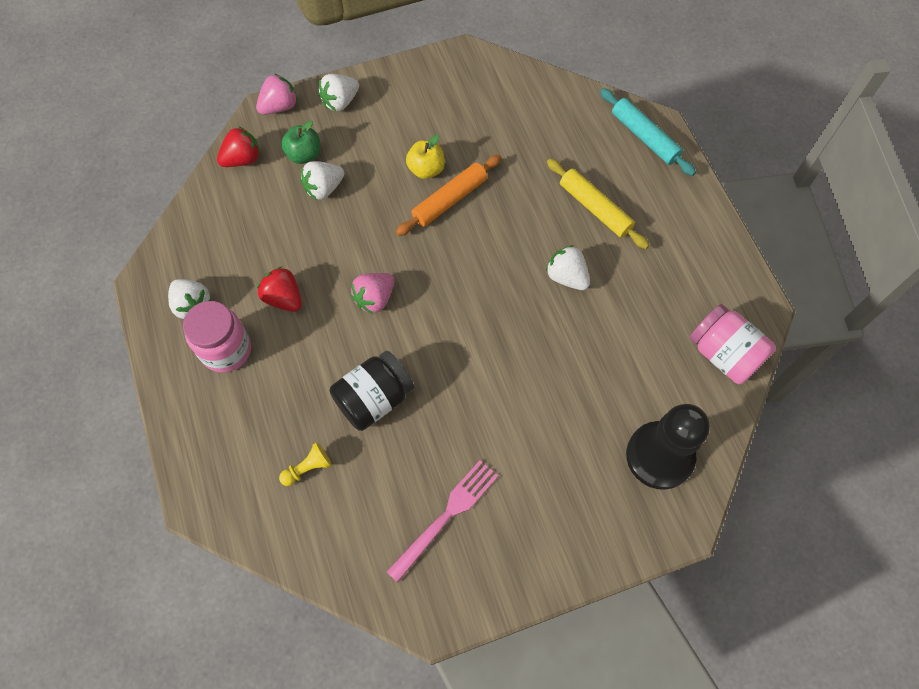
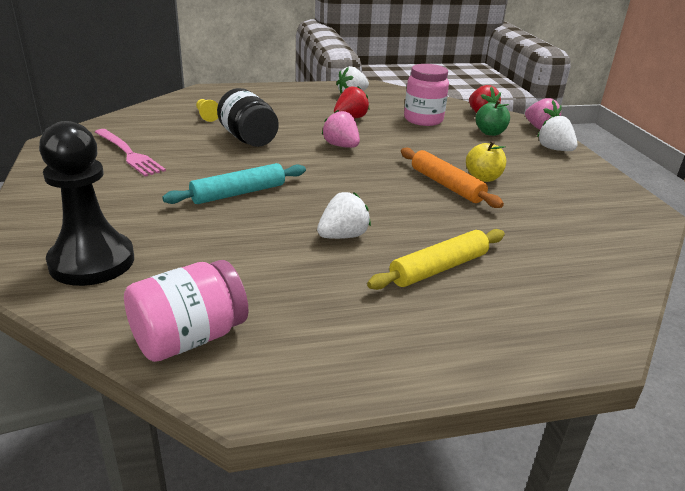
camera: 95 degrees right, 35 degrees down
(226, 350) = (313, 101): pink jar -> pink jar (423, 120)
(324, 188) = (455, 137): white strawberry -> none
(644, 137) = (570, 330): turquoise rolling pin -> turquoise rolling pin (238, 193)

